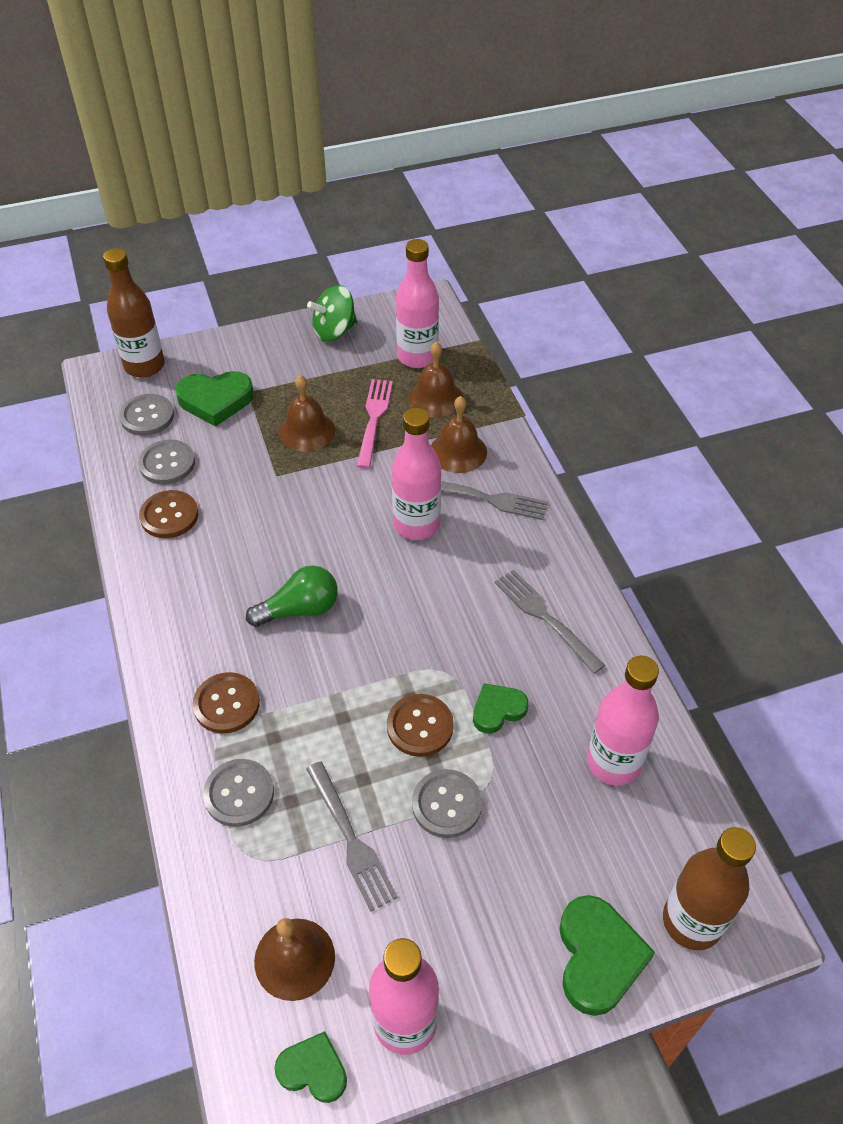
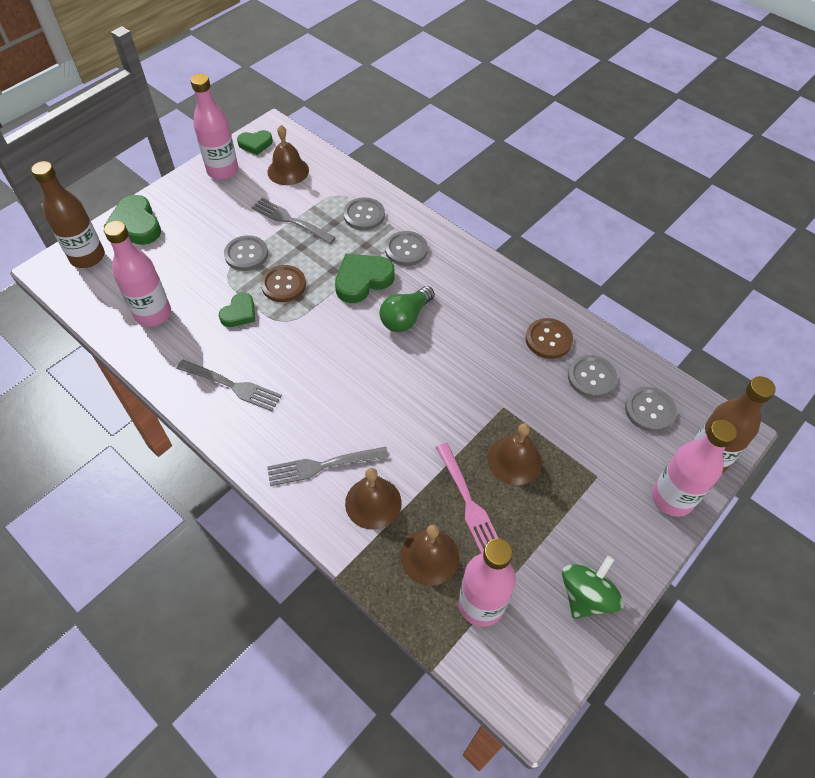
camera: 150 degrees right, 5 degrees up
(215, 400) = (614, 453): green heart -> green heart (362, 280)
(226, 704) = (406, 250): brown button -> grey button
(416, 524) = (366, 415): pink bottle -> pink bottle (672, 498)

